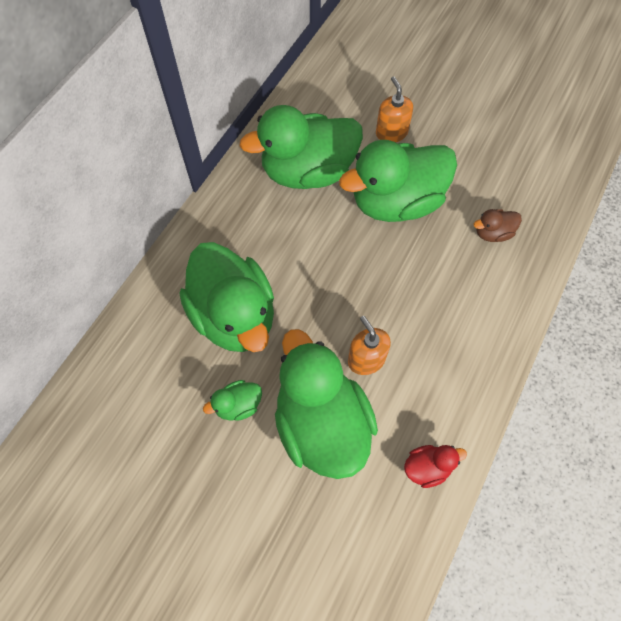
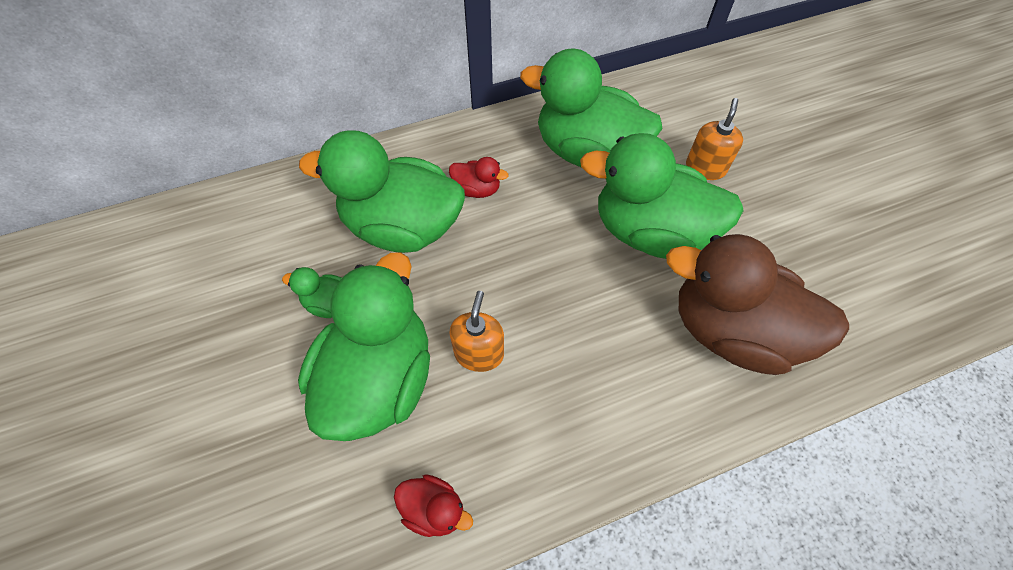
camera: 40 degrees right, 5 degrees down
(234, 316) = (402, 227): green duck -> green duck turned 90 degrees clockwise
(259, 252) = (477, 189): none -> red duck
(492, 233) = (731, 331): brown duck -> brown duck, size x2.37

